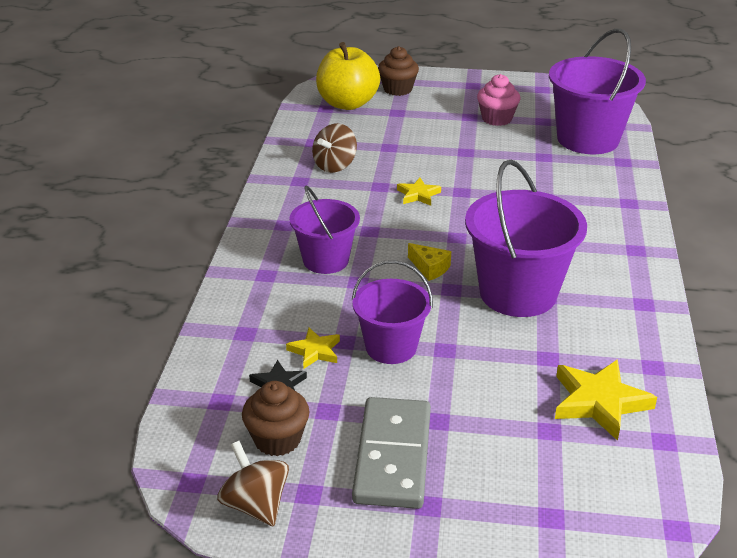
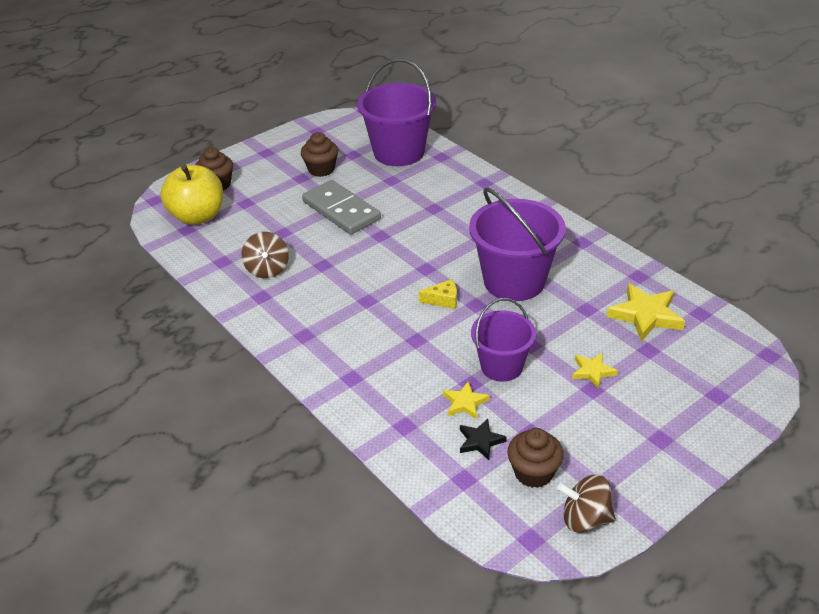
camera: 45 degrees left, 5 degrees up
(325, 260) = (373, 340): purple bucket -> none
(393, 456) = (604, 428): grey domino -> grey domino (341, 210)
(418, 195) = (357, 255): yellow star -> yellow star (592, 372)
(496, 119) = (321, 169): pink cupcake -> brown cupcake

